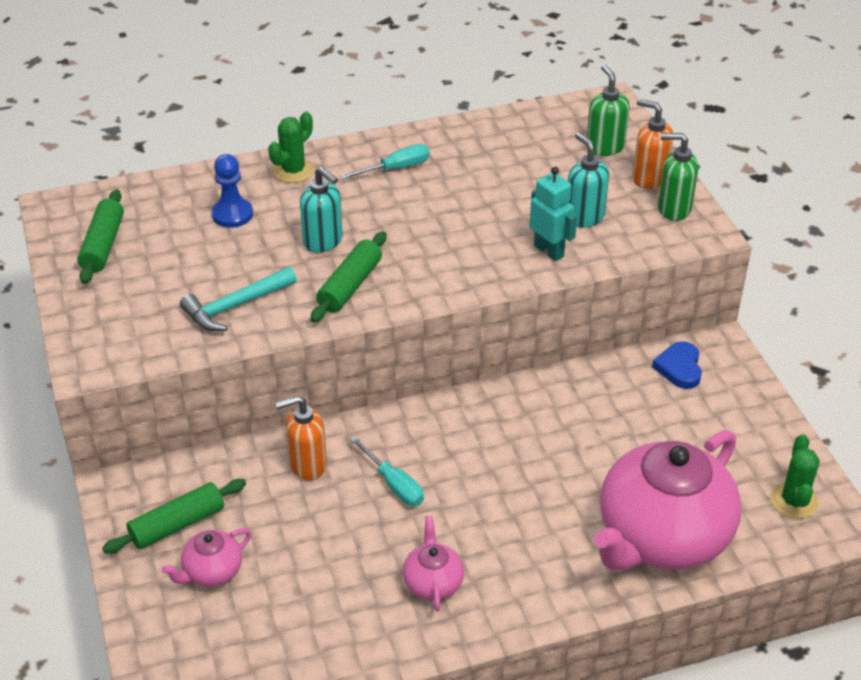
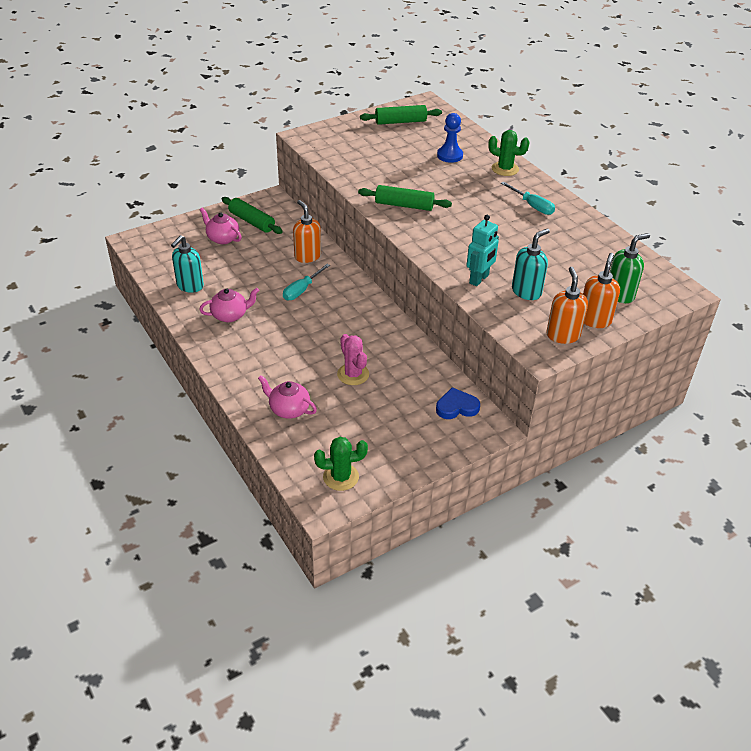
camera: 75 degrees right, 0 degrees up
(235, 306) = (368, 170): turquoise hammer -> none
(323, 241) = (441, 190): turquoise soap dispenser -> turquoise soap dispenser (190, 286)
(601, 456) = (353, 374): none -> pink cactus
(662, 537) = (288, 409): pink teapot -> pink teapot, size x0.43
(673, 209) = (562, 335): green soap dispenser -> orange soap dispenser

